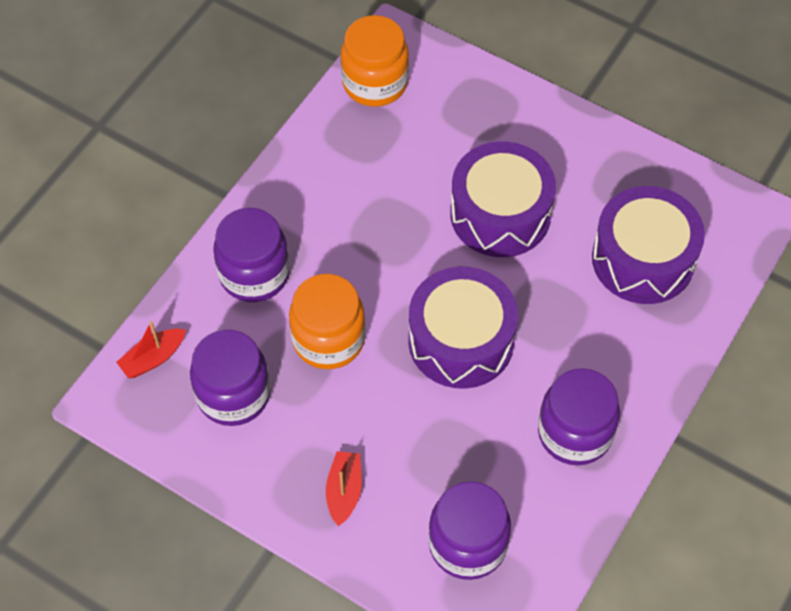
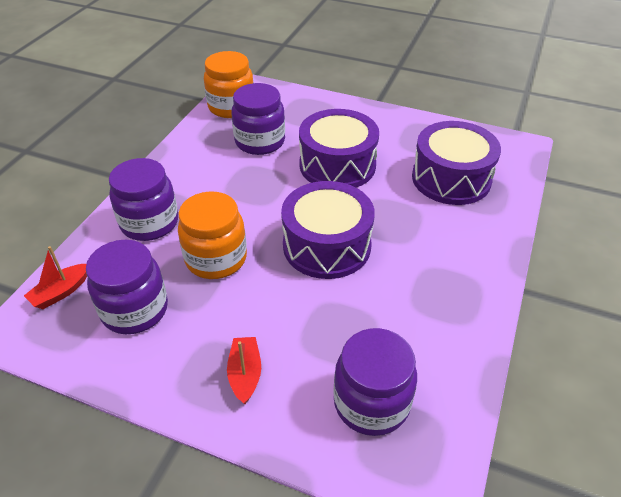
camera: 10 degrees left, 15 degrees down
(574, 433) = (440, 297): purple jar -> purple jar (260, 142)

